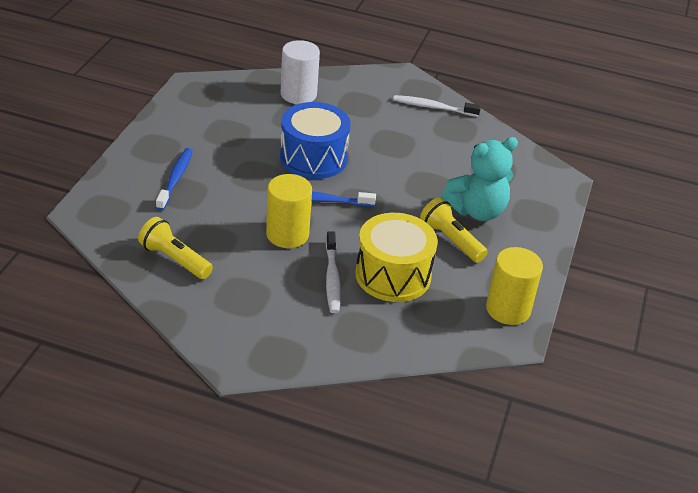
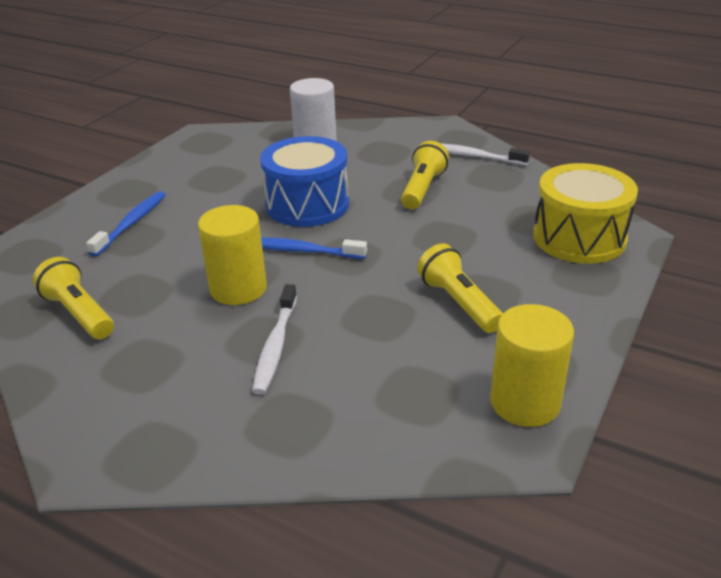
camera: 15 degrees right, 5 degrees down
(393, 275) = (363, 345): yellow drum -> yellow drum (579, 237)
(401, 141) = (422, 189): none -> yellow flashlight
(477, 211) = (504, 268): turquoise teddy bear -> none

